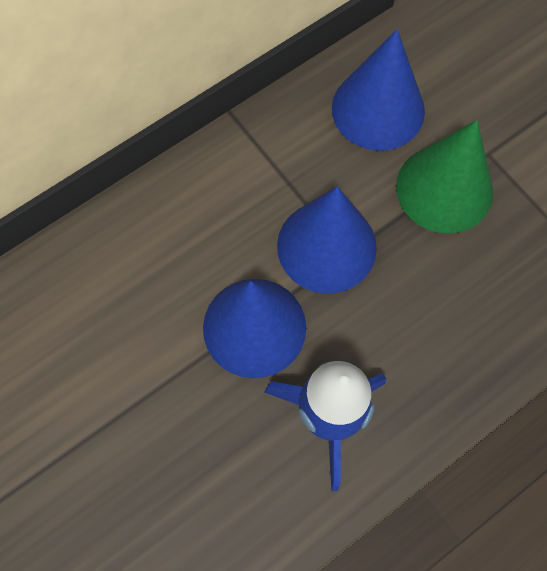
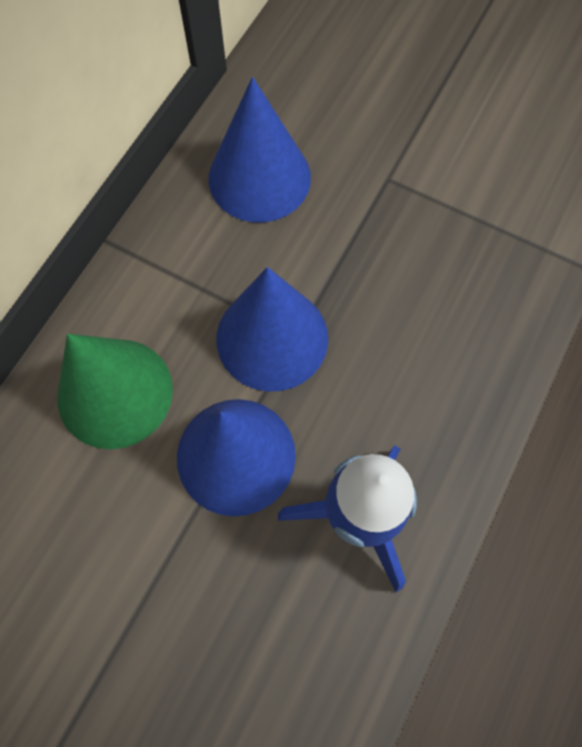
camera: 25 degrees left, 0 degrees up
(444, 188) = (362, 230): green cone -> green cone (115, 392)

